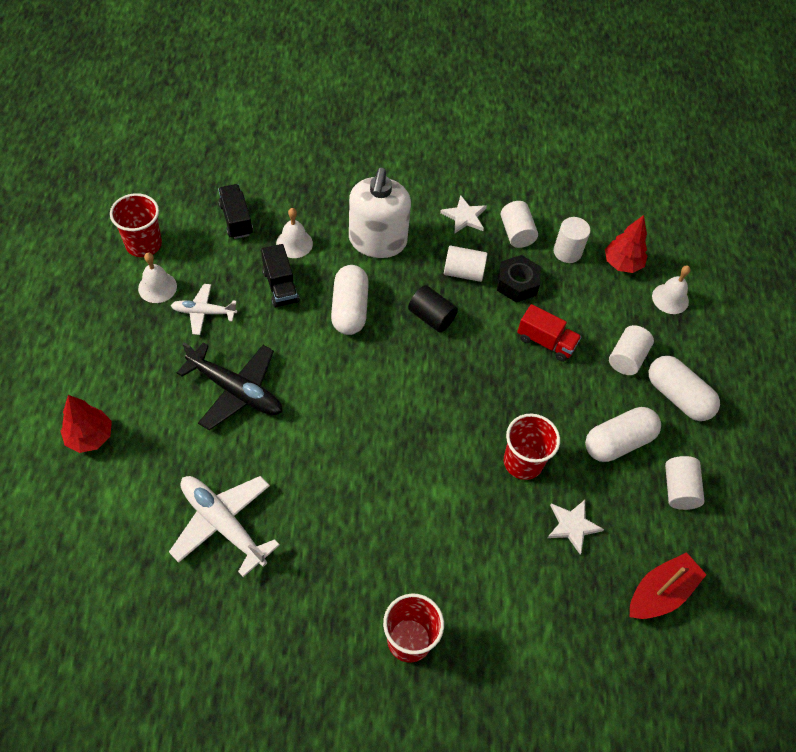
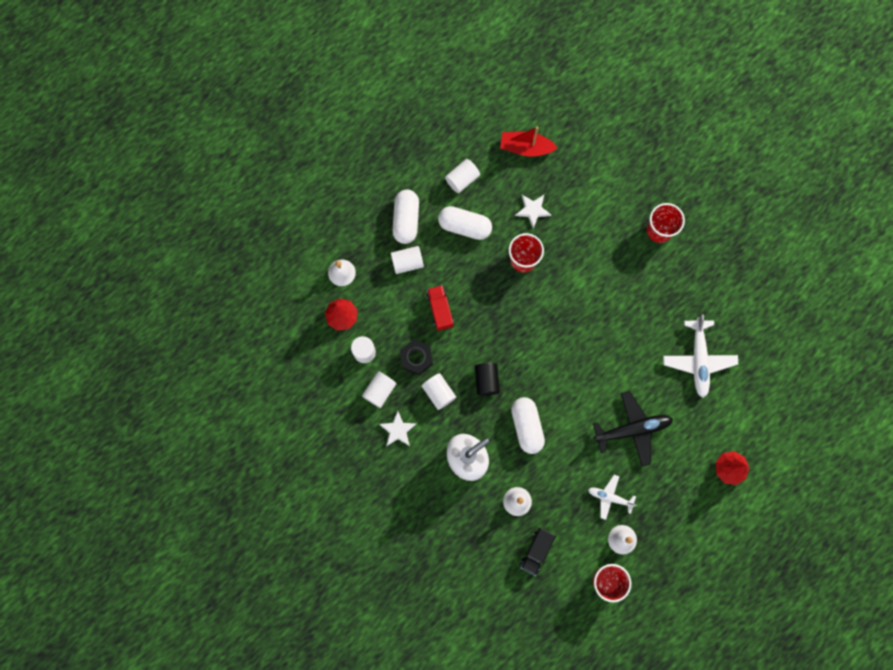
camera: 130 degrees left, 20 degrees up
(204, 312) = (610, 497): white plane -> white plane turned 150 degrees clockwise
(236, 391) = (632, 429): black plane -> black plane turned 90 degrees clockwise
(280, 286) = (552, 477): black truck -> none
(350, 309) = (526, 426): white capsule -> white capsule turned 60 degrees counterclockwise

